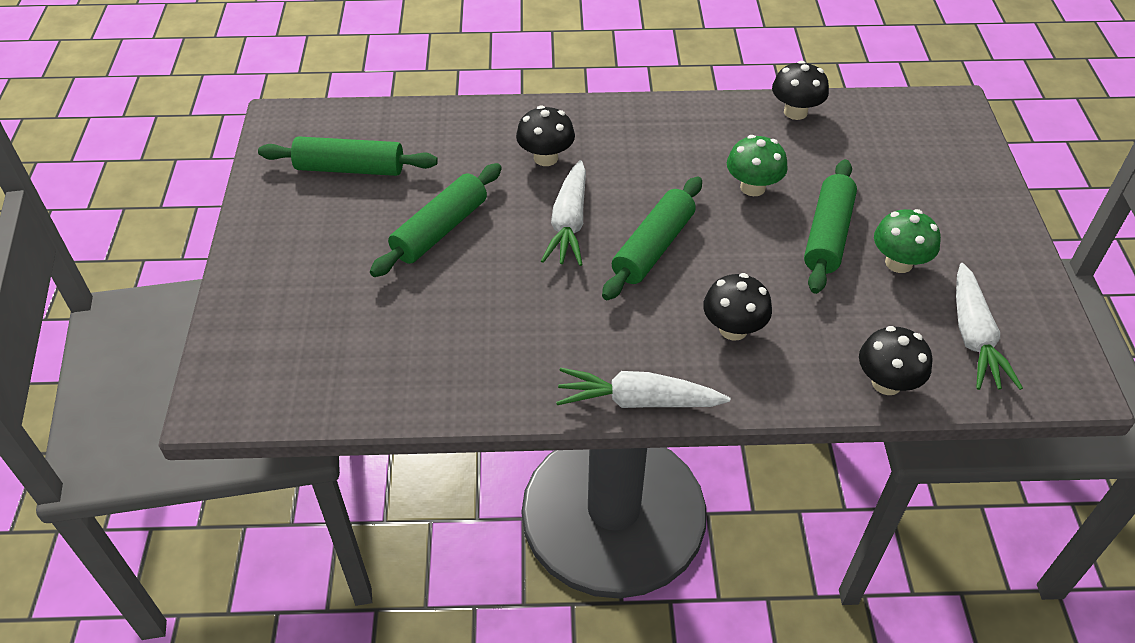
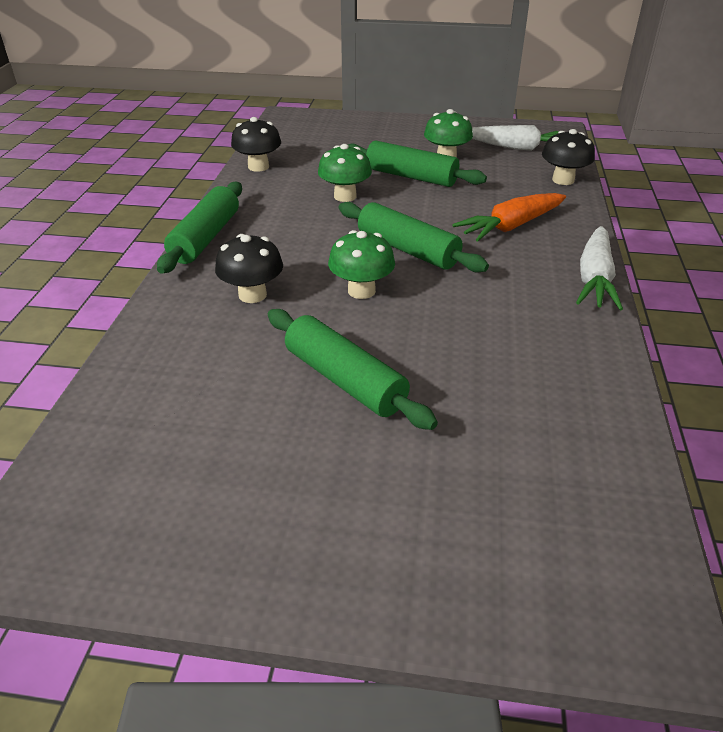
camera: 80 degrees left, 10 degrees down
(350, 168) = (190, 459): green rolling pin -> green rolling pin (206, 238)
(569, 223) = (361, 291): white carrot -> green mushroom
(733, 329) = (510, 226): black mushroom -> orange carrot

